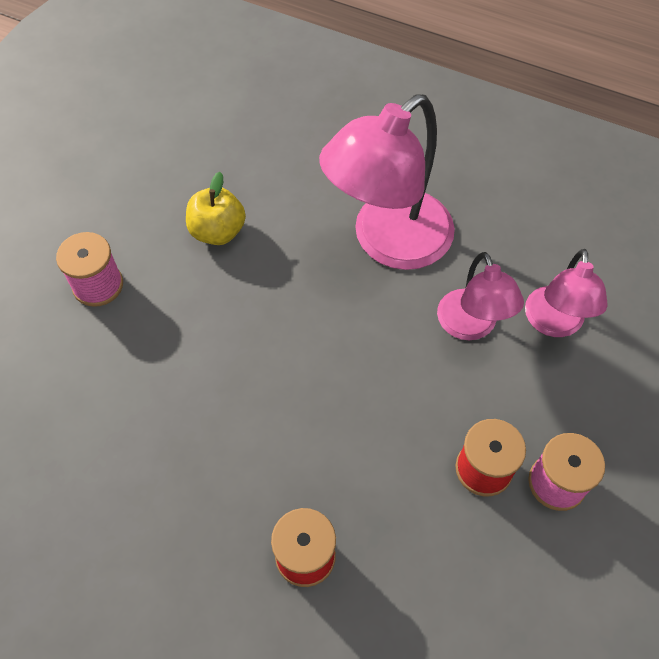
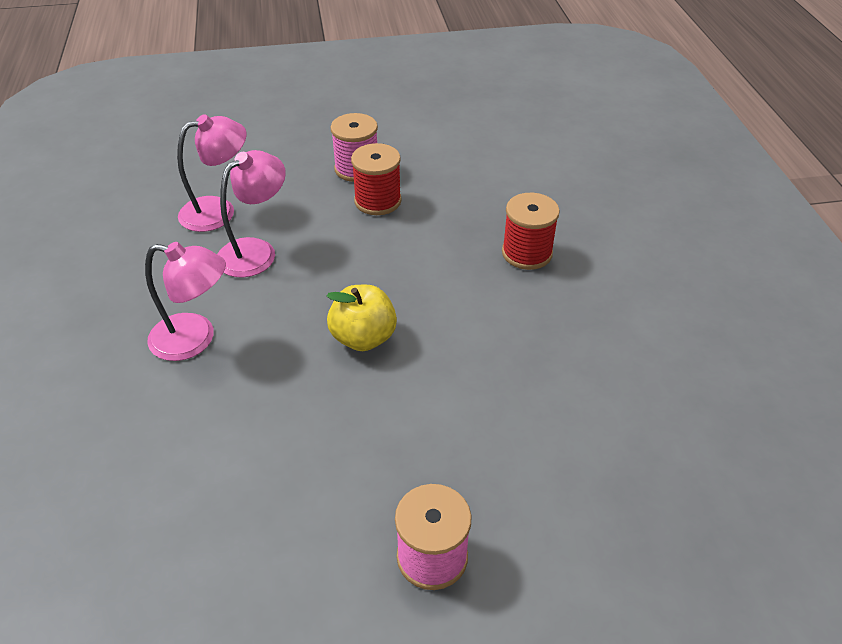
camera: 125 degrees left, 15 degrees down
(218, 231) = (273, 487): yellow apple -> yellow apple (363, 338)
(388, 242) = (195, 339): pink lamp -> pink lamp, size x0.57

